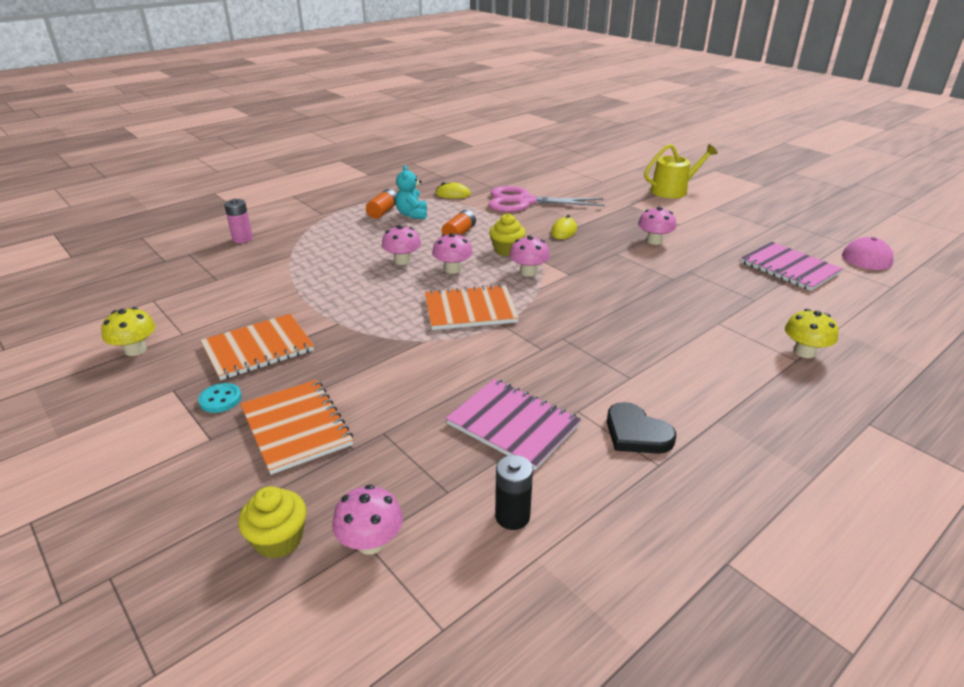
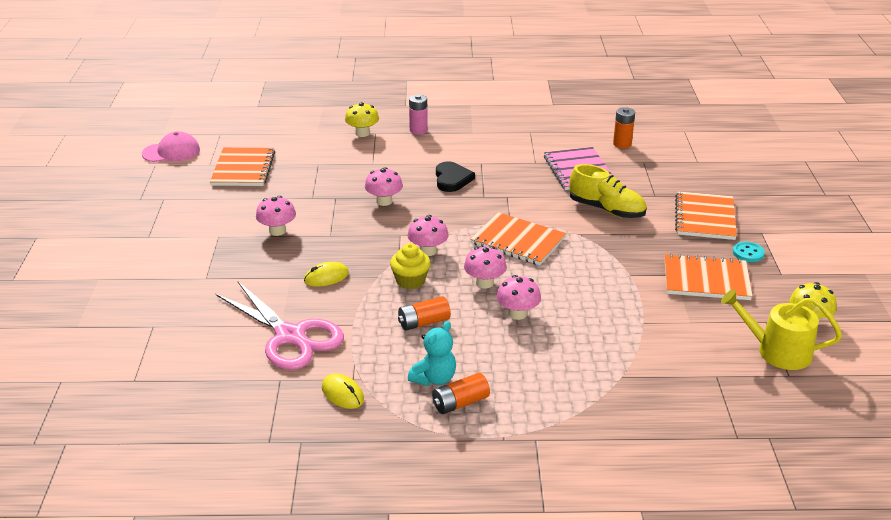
camera: 140 degrees left, 0 degrees up
(242, 239) = (662, 435): pink battery -> pink battery (418, 130)
(279, 539) = (738, 177): yellow cupcake -> none
(371, 542) = (695, 160): pink mushroom -> pink mushroom (384, 201)
(422, 382) = (606, 210): none -> yellow shoe
(512, 516) = (622, 144): black battery -> orange battery
(636, 433) = (520, 144): black heart -> black heart (452, 179)
(673, 190) = (125, 274): yellow watering can -> yellow watering can (777, 351)
(789, 268) = (243, 169): pink notebook -> orange notebook

